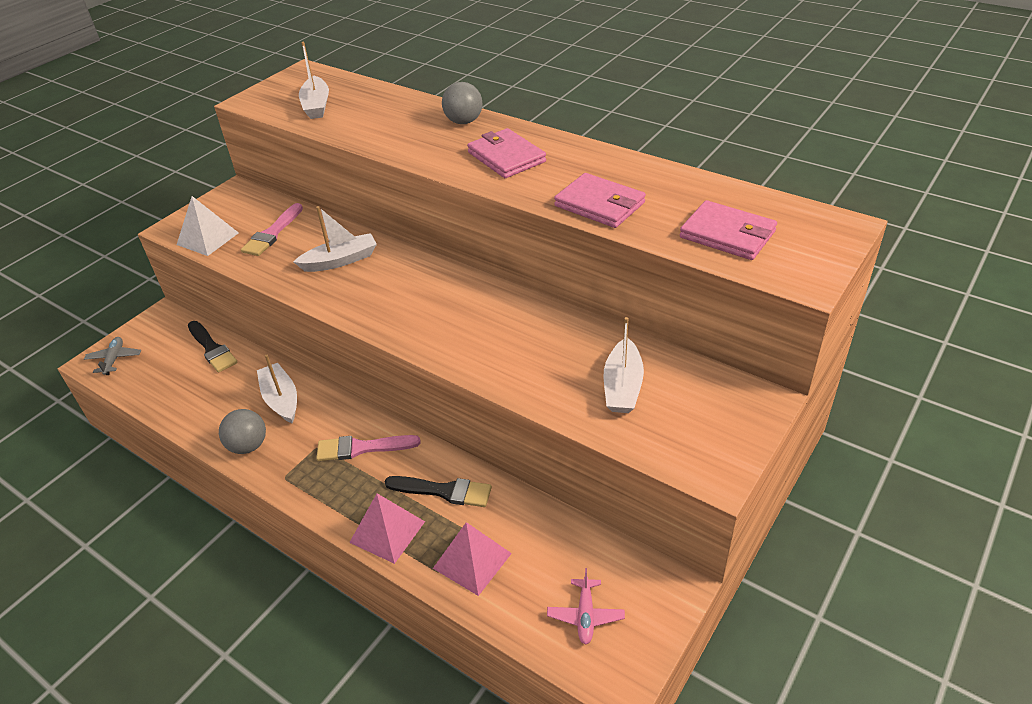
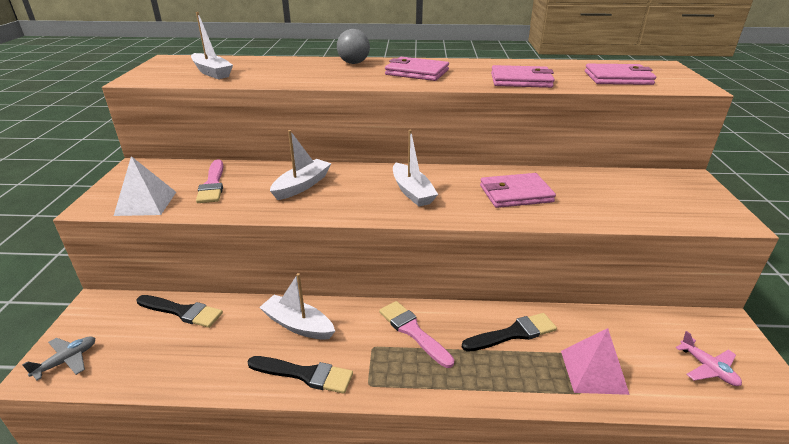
camera: 35 degrees left, 10 degrees down
(114, 359) = (67, 361): grey plane -> grey plane turned 75 degrees clockwise
(248, 446) = (305, 374): grey ball -> black brush
(362, 448) = (413, 331): pink brush -> pink brush turned 90 degrees clockwise
(387, 531) = (507, 383): pink pyramid -> none
(523, 344) = (515, 194): none -> pink wallet
(622, 386) = (611, 195): white boat -> white boat (412, 192)

